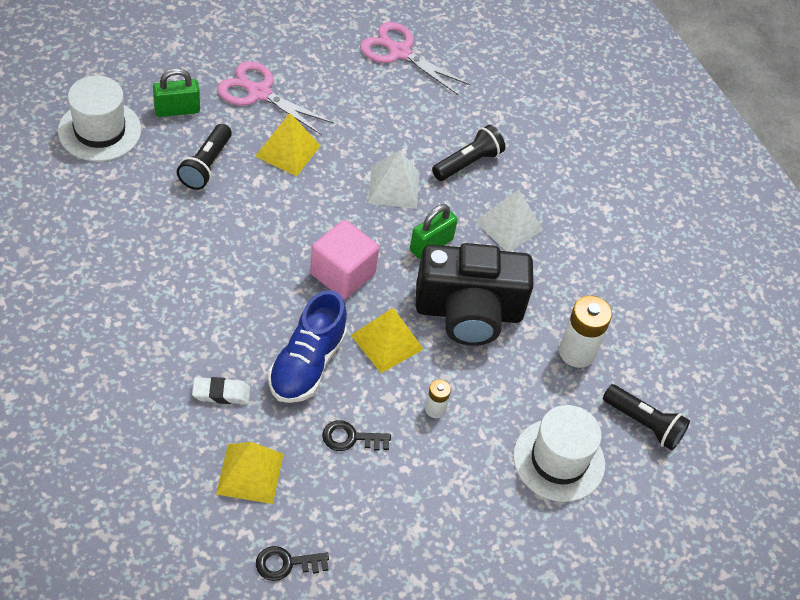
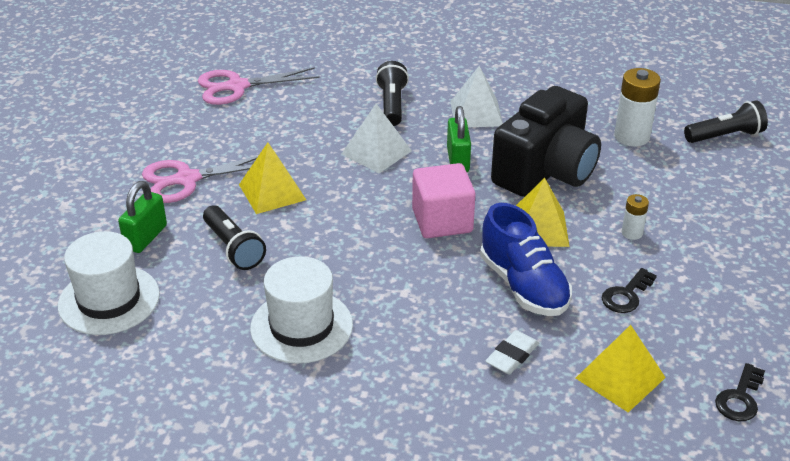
camera: 45 degrees left, 15 degrees down
(559, 460) = (731, 191): white hat -> white hat (301, 326)

